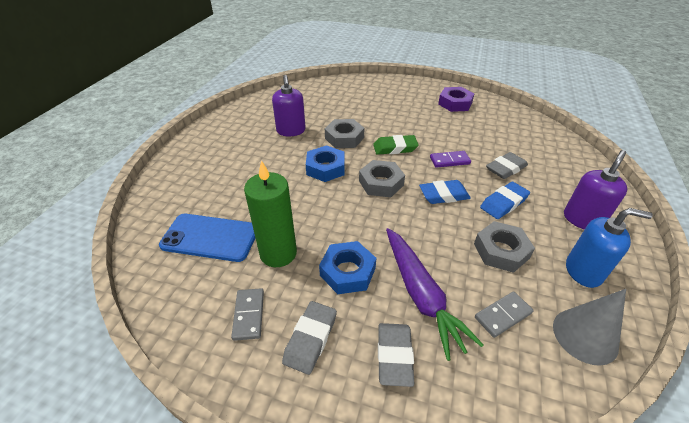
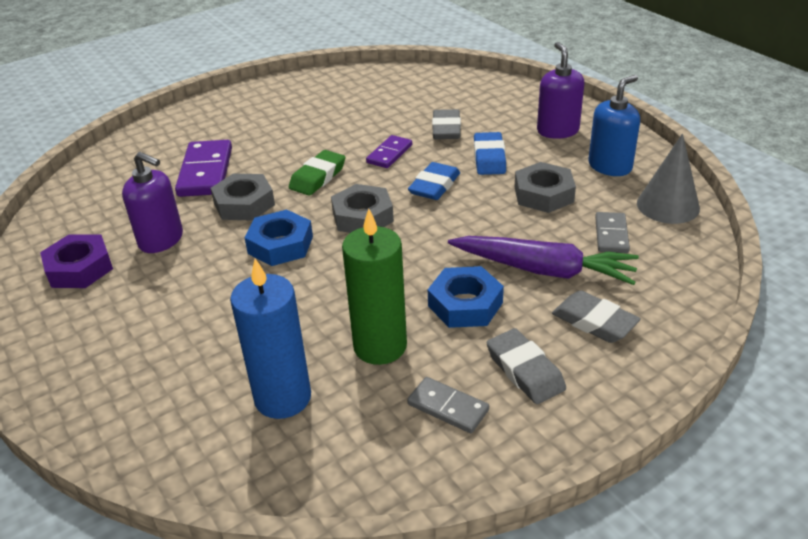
camera: 50 degrees left, 5 degrees down
(210, 237) = (283, 398): blue phone -> blue candle
(354, 112) = (205, 172): none -> purple domino
(455, 103) = (302, 97): purple nut -> purple nut (79, 268)

